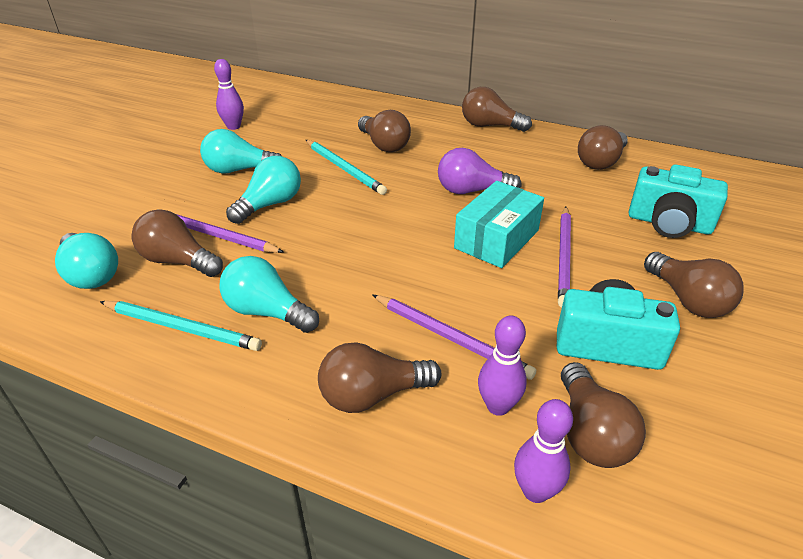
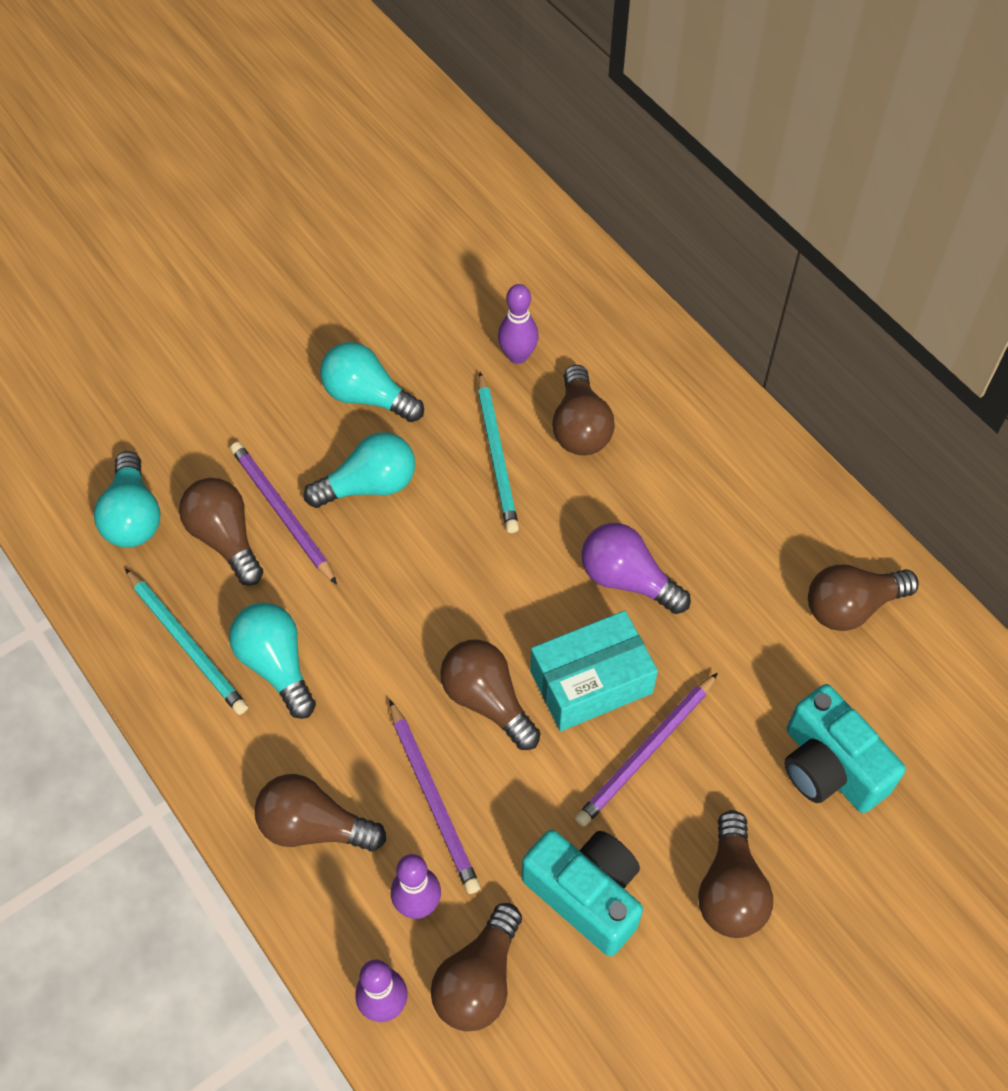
camera: 30 degrees right, 20 degrees up
(233, 127) = (408, 291): purple bowling pin -> purple bowling pin (517, 356)
(490, 126) = (759, 450): brown light bulb -> brown light bulb (487, 700)

